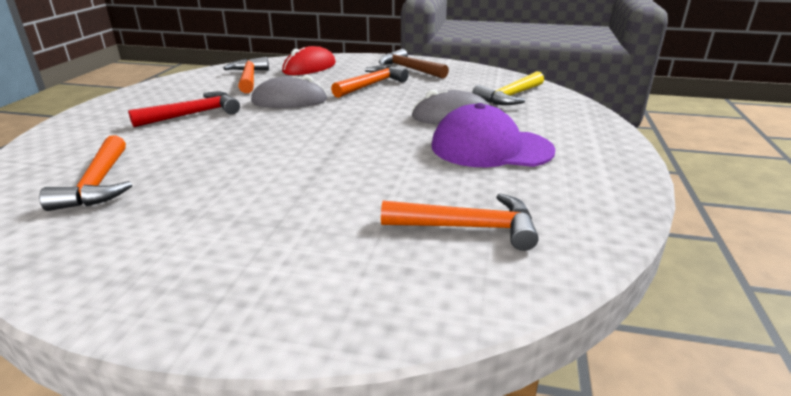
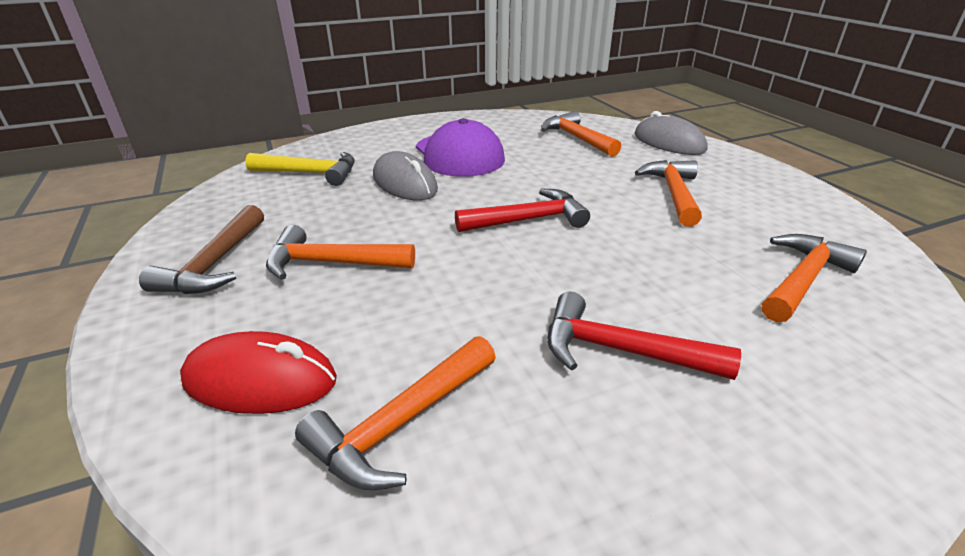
camera: 125 degrees left, 5 degrees up
(260, 208) = (673, 193): none -> orange hammer
(289, 101) = (468, 296): grey mouse -> grey mouse (669, 143)
(330, 135) = (529, 220): none -> red hammer

